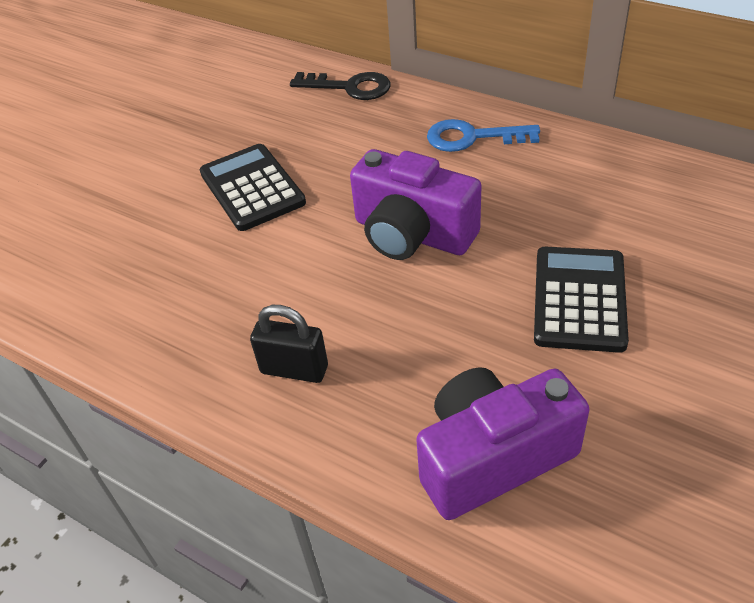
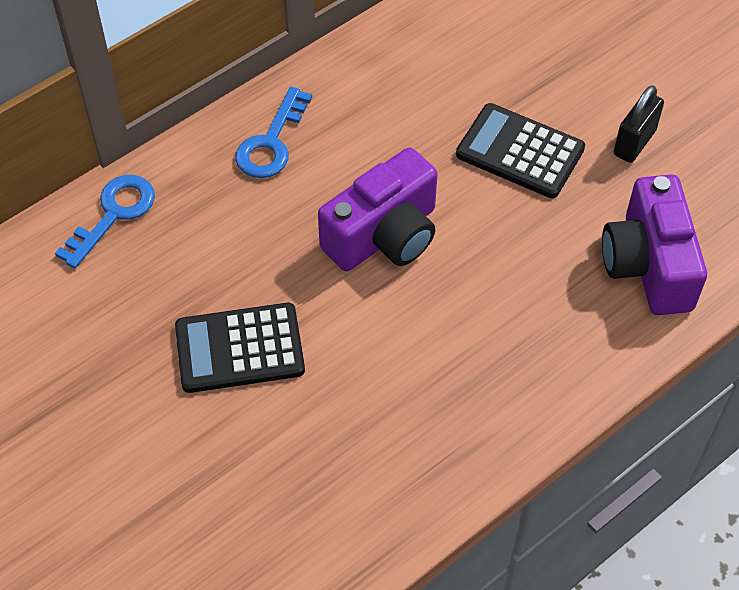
camera: 75 degrees left, 10 degrees up
(294, 369) = (509, 371): black padlock -> black padlock (634, 143)
(350, 87) = (113, 214): black key -> blue key

